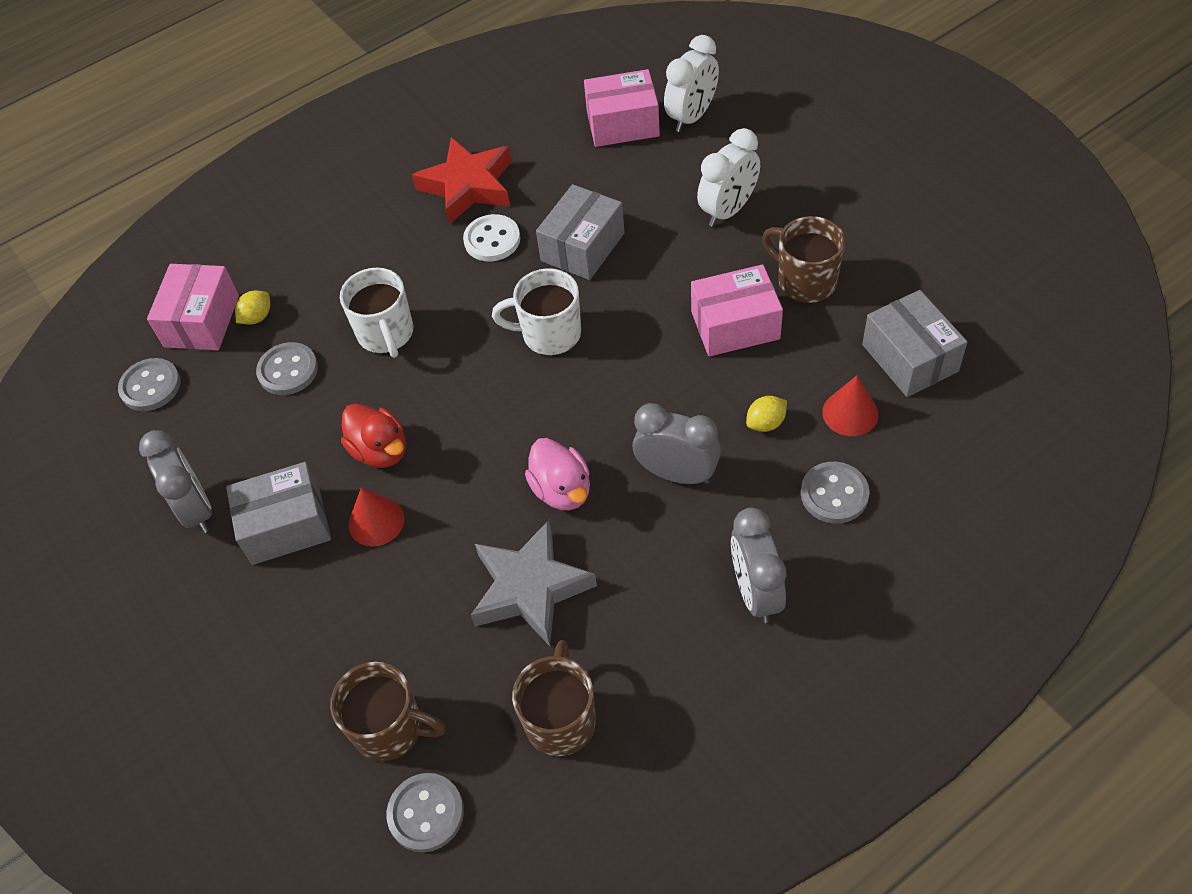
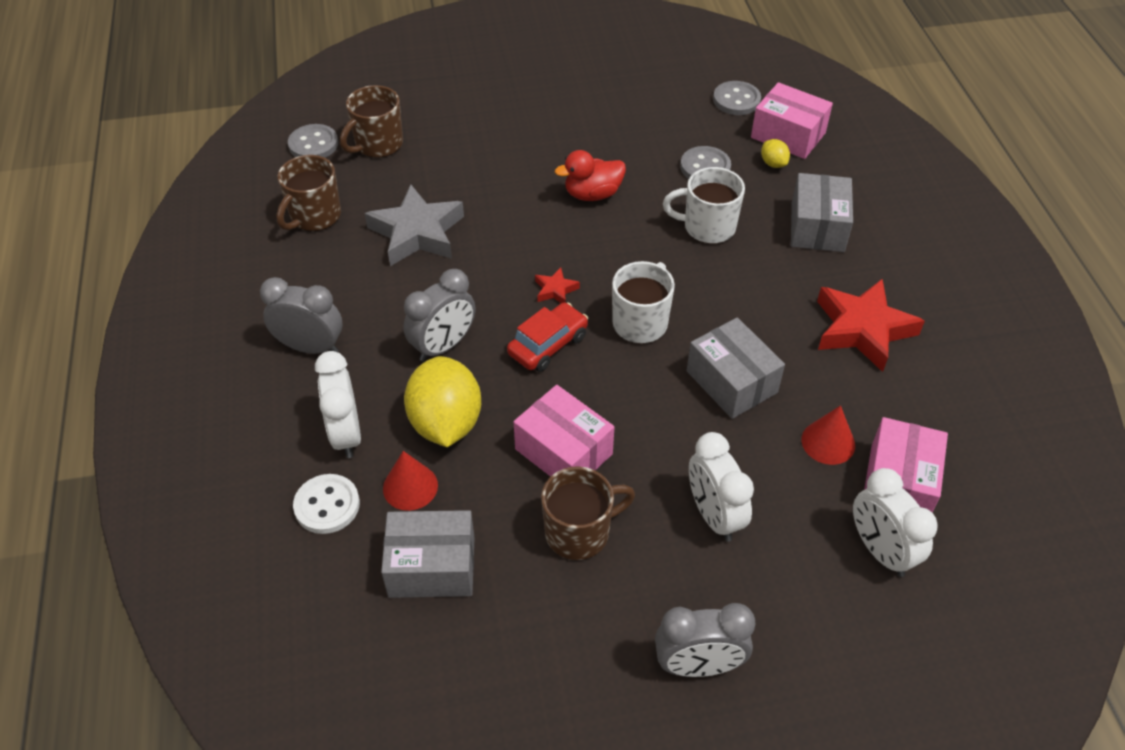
camera: 110 degrees right, 5 degrees down
(196, 509) = (609, 101): grey clock -> grey clock (698, 666)
(286, 525) = (563, 136): grey box -> grey box (817, 227)
(376, 521) = (532, 176): red cone -> red cone (828, 442)
(492, 240) = (779, 323): white button -> white button (327, 505)
(545, 418) = (555, 290): none -> red star
(561, 720) = (314, 216): brown mug -> brown mug turned 90 degrees clockwise
(562, 490) = (482, 276): pink duck -> none
(622, 390) = (548, 345): none -> red car
(735, 325) = (563, 451): pink box -> pink box turned 60 degrees counterclockwise
(765, 423) = (446, 423): yellow lemon -> yellow lemon, size x2.30
(834, 494) = (346, 434): grey button -> white clock

